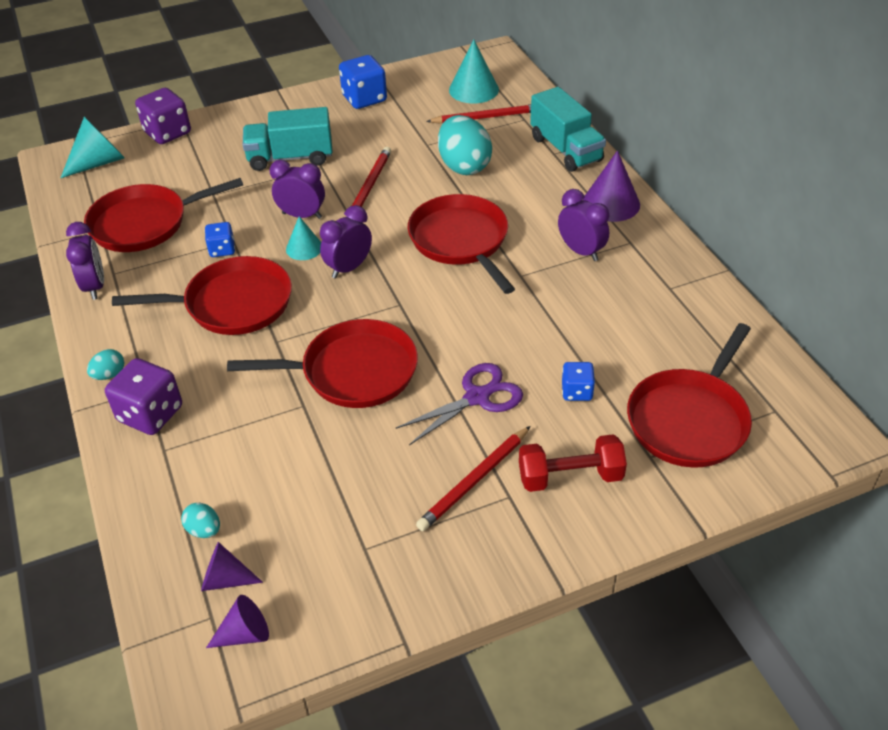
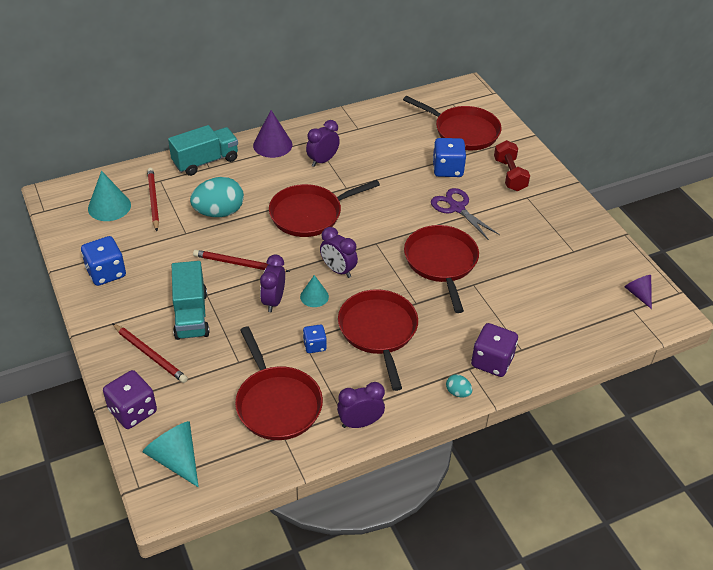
camera: 95 degrees left, 0 degrees up
(204, 530) = (578, 320): turquoise egg -> none
(225, 579) = (608, 306): purple cone -> none
(474, 481) = (519, 209): red pencil -> red pencil (150, 354)
(577, 391) = (447, 169): blue dice -> blue dice, size x1.72

